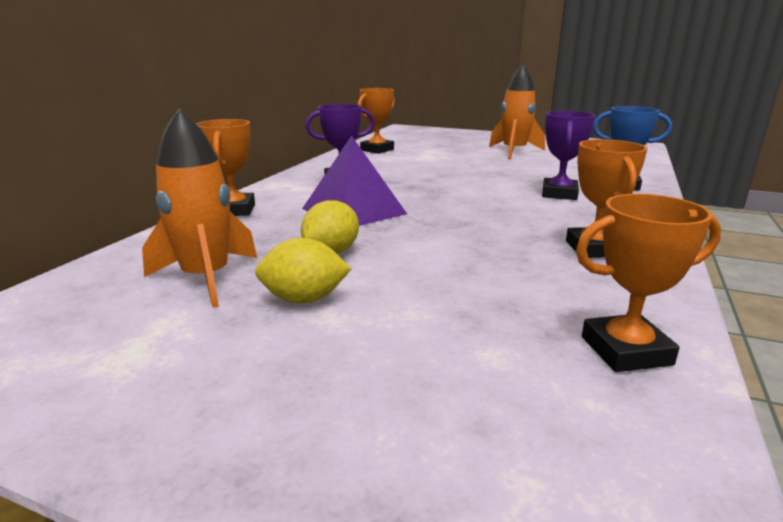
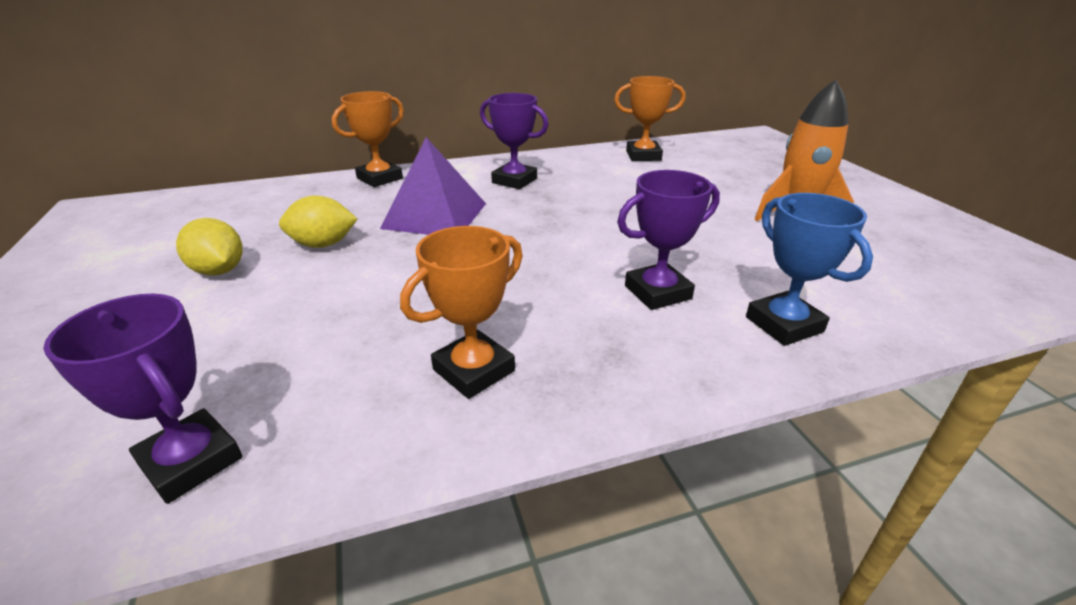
camera: 50 degrees right, 10 degrees up
(206, 278) = (235, 226): orange rocket -> none
(625, 350) = (191, 461): orange trophy -> purple trophy

